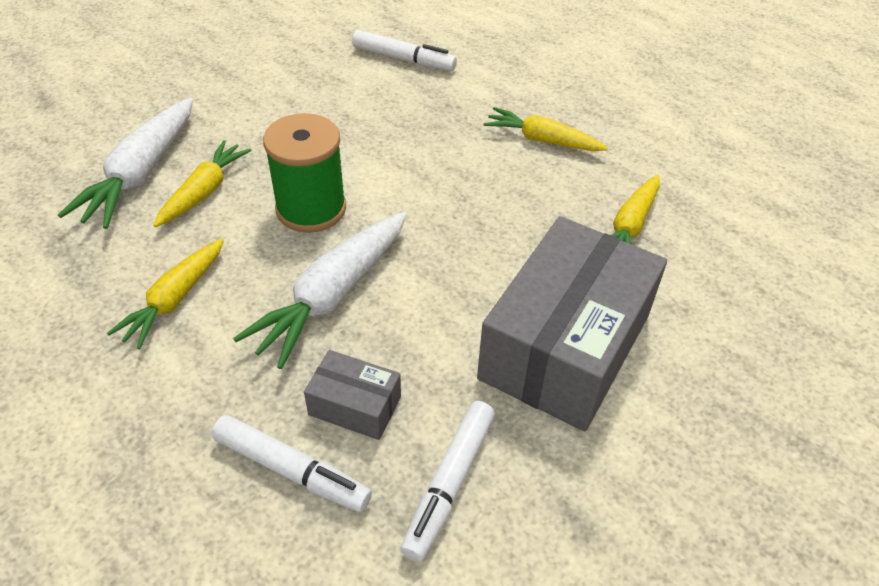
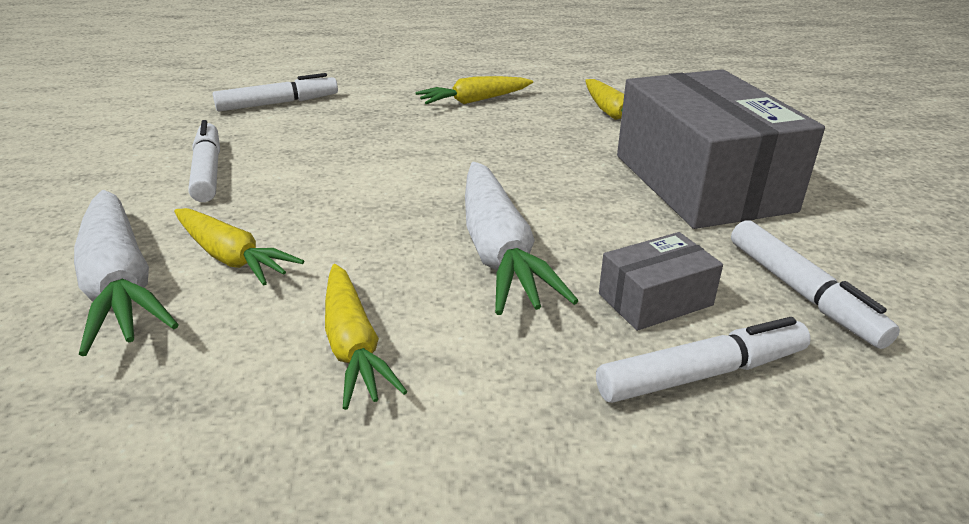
camera: 45 degrees left, 15 degrees down
(204, 191) = (231, 257): yellow carrot -> yellow carrot turned 150 degrees clockwise
(280, 107) = (208, 171): none -> white marker
(311, 209) = (369, 213): green spool -> none

